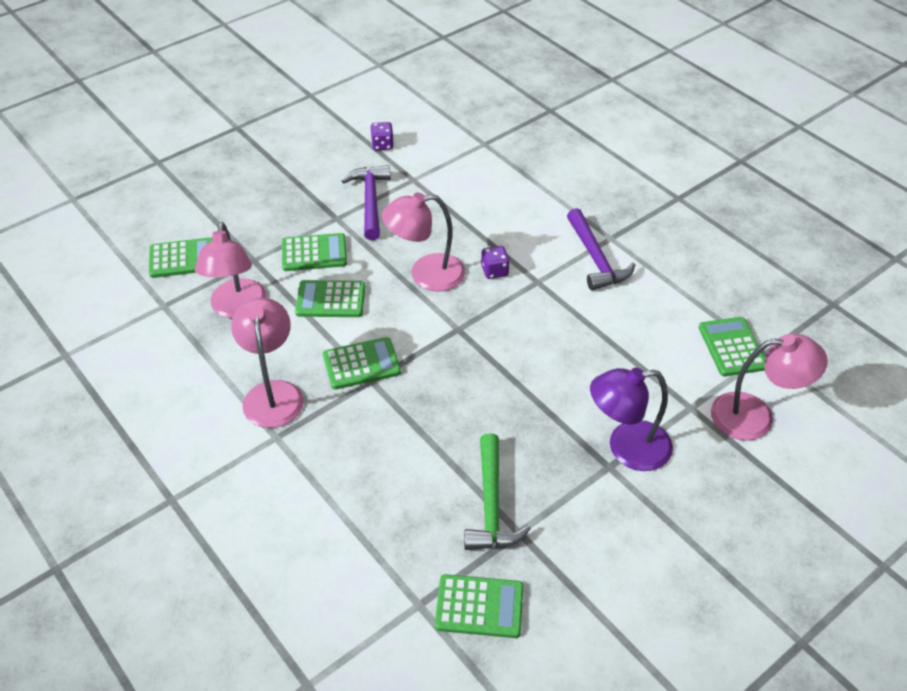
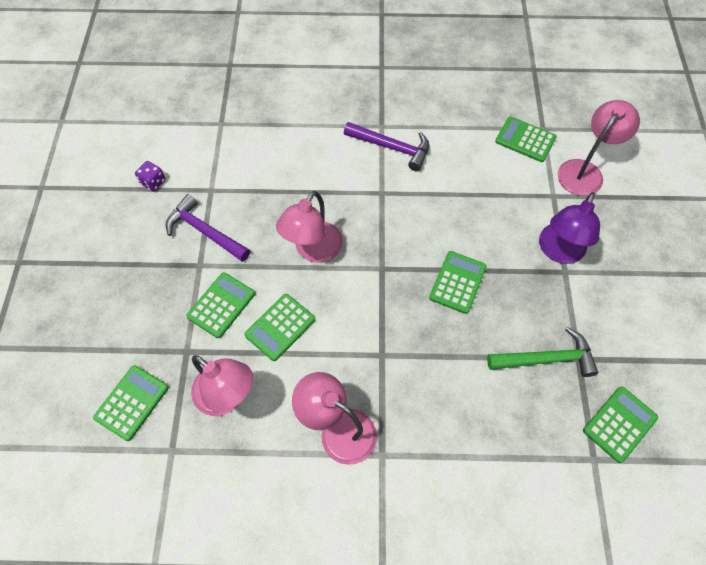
camera: 50 degrees left, 15 degrees up
(361, 364) = (361, 350): green calculator -> green calculator (457, 282)
(491, 505) = (546, 359): green hammer -> green hammer turned 45 degrees counterclockwise
(494, 271) = (349, 209): purple dice -> none

